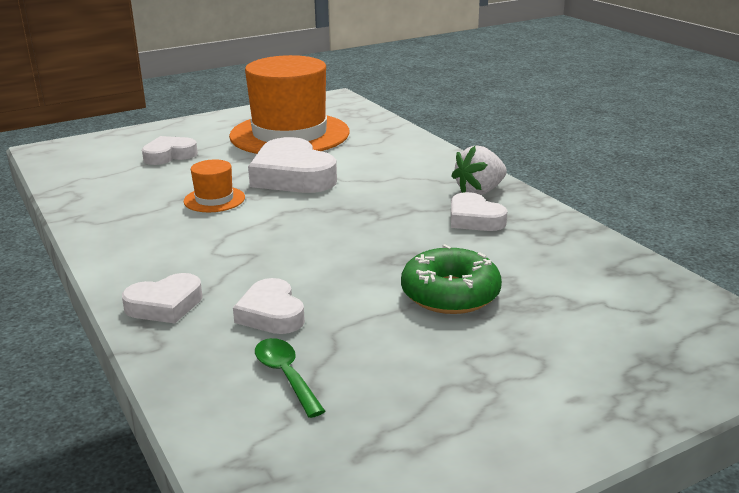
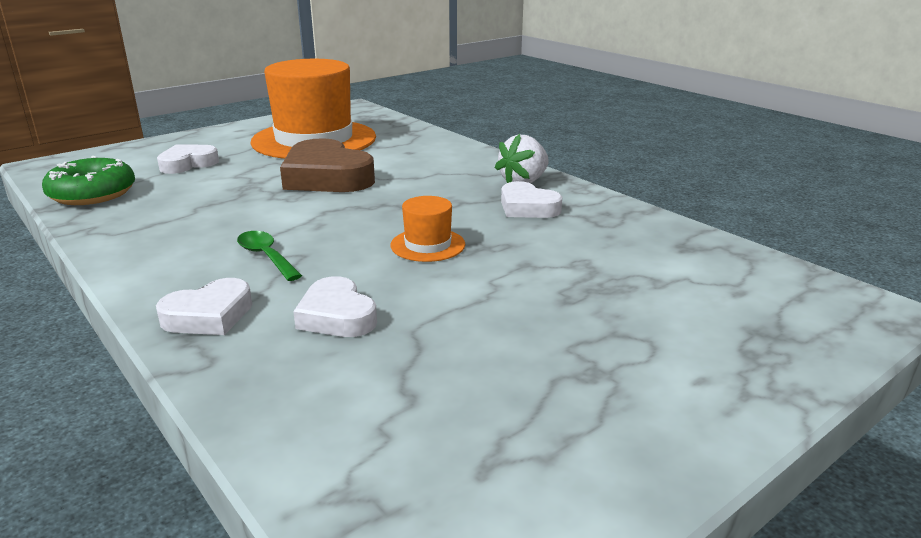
camera: 10 degrees left, 0 degrees up
(214, 199) = (246, 203): orange hat -> orange hat (428, 245)
(286, 375) = (370, 383): green spoon -> green spoon (266, 256)
(292, 176) = (326, 177): white heart -> brown heart
(450, 294) = (528, 281): green donut -> green donut (92, 194)

